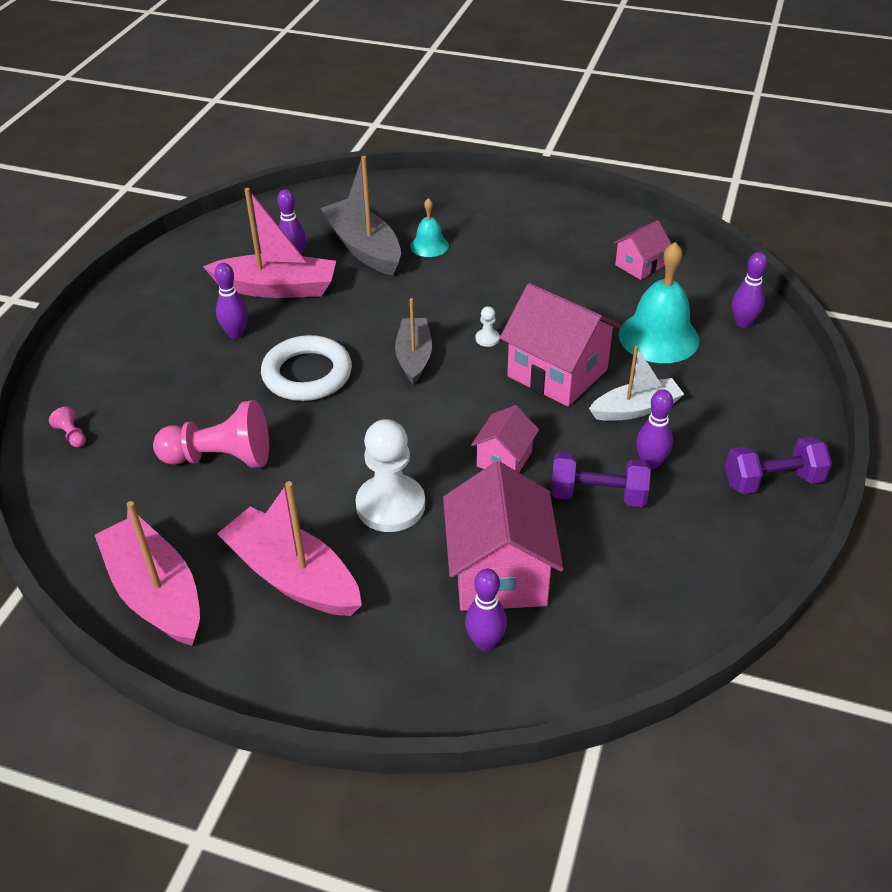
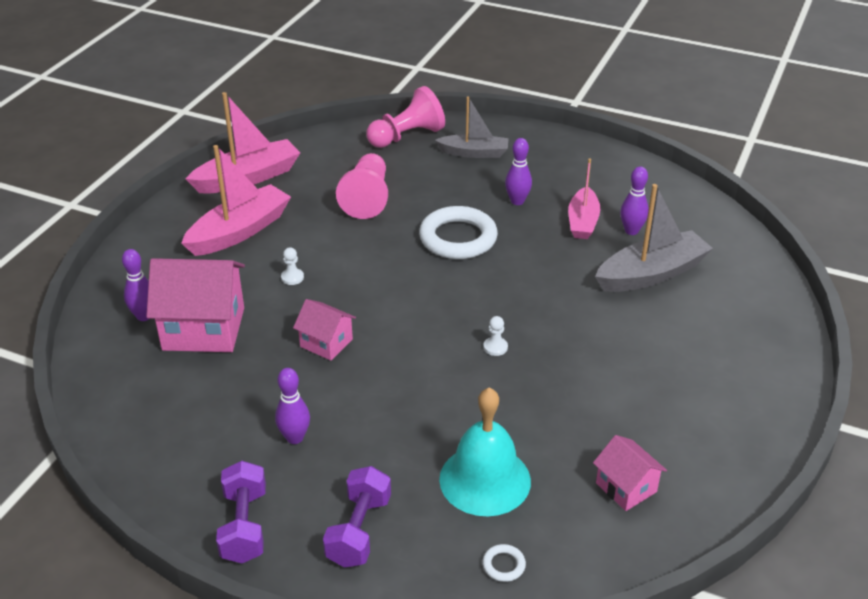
camera: 95 degrees right, 5 degrees down
(72, 435) = (407, 136): pink pawn -> pink pawn, size x2.44
(277, 288) = (582, 221): pink boat -> pink boat, size x0.65
(390, 505) = (292, 277): white pawn -> white pawn, size x0.41
(414, 357) = (473, 298): grey boat -> grey boat (474, 153)
(429, 245) = (658, 318): turquoise bell -> none
(557, 373) = (436, 390): pink house -> none
(597, 495) = (266, 395): purple dumbbell -> purple dumbbell (359, 531)
(635, 409) = (372, 440): white boat -> none
(743, 323) = (503, 565): purple bowling pin -> white ring

